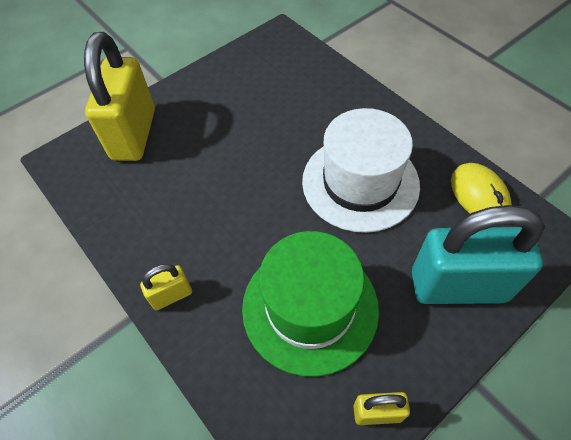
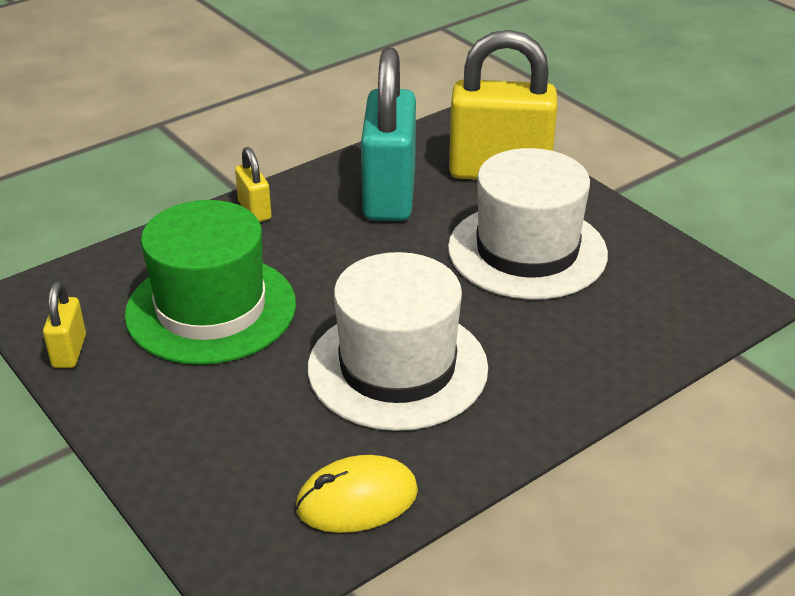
camera: 90 degrees right, 20 degrees down
(233, 120) = (527, 251): none -> white hat
(458, 286) = (203, 445): turquoise padlock -> turquoise padlock (389, 195)

